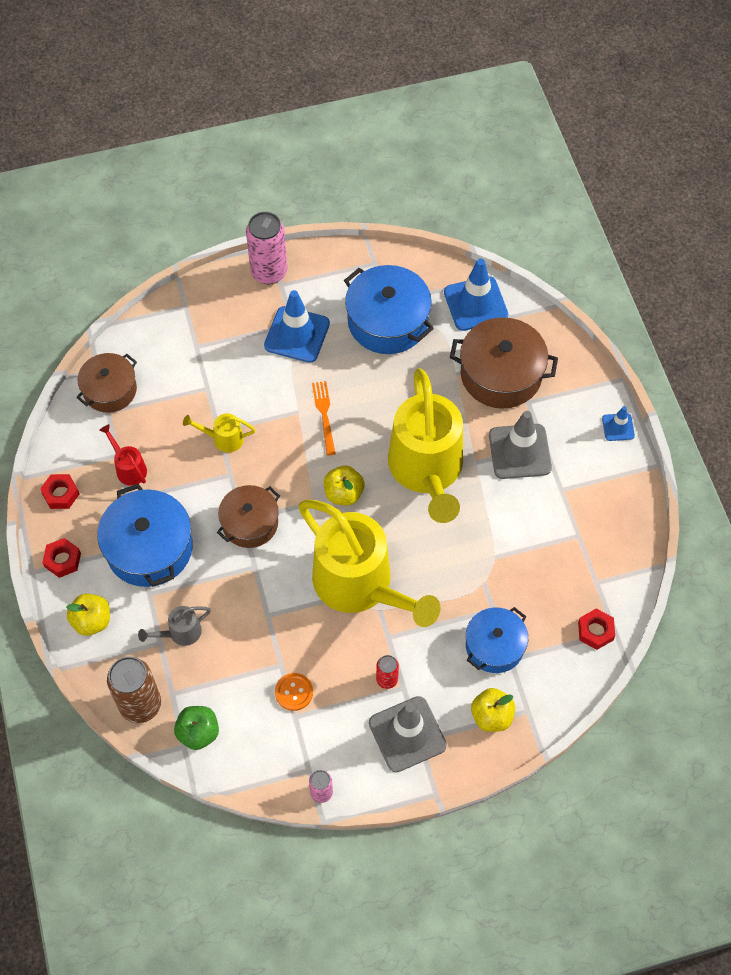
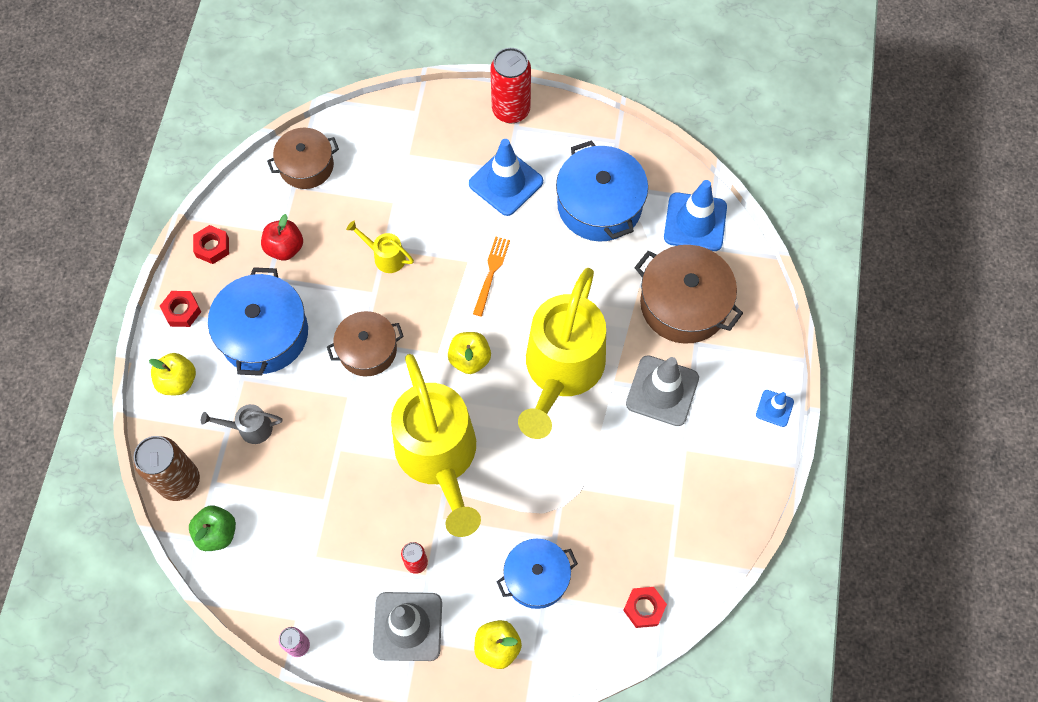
camera: 25 degrees right, 5 degrees up
(128, 468) = (285, 248): red watering can -> red apple
(269, 272) = (511, 110): pink can -> red can
(294, 692) = (323, 534): orange button -> none

